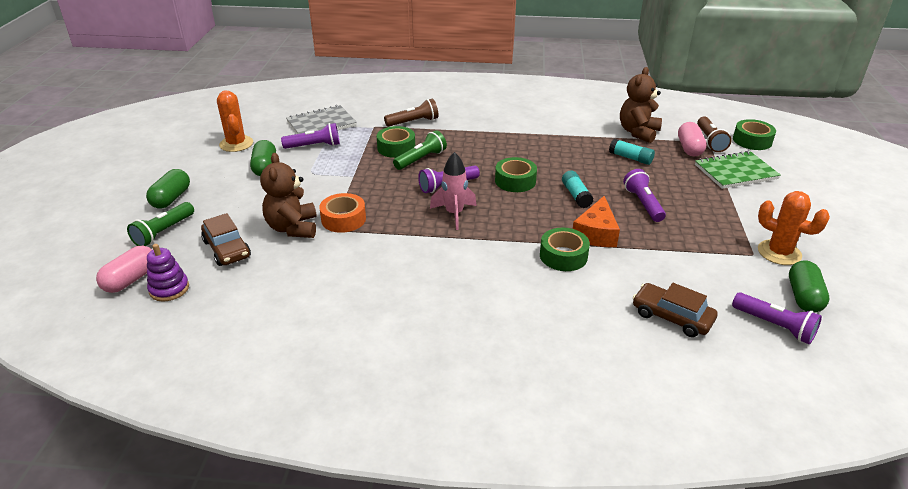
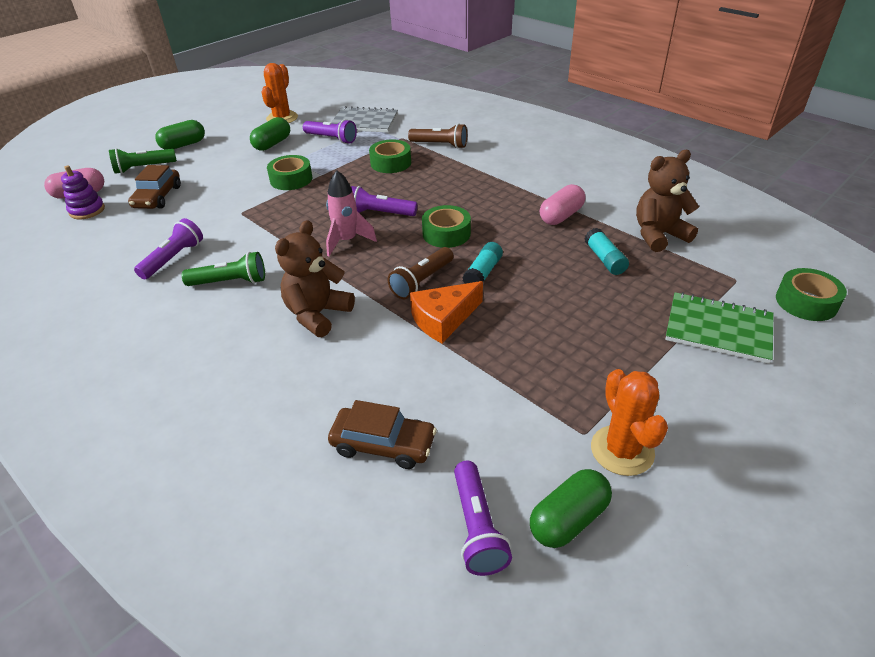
camera: 40 degrees right, 5 degrees up
(293, 228) = (218, 200): brown teddy bear -> brown teddy bear (317, 314)
(343, 219) = (261, 208): orange tape -> none
(421, 159) = (395, 181): green flashlight -> green flashlight (230, 282)
(563, 256) = (378, 325): green tape -> green tape (291, 179)
(643, 204) = (541, 313): purple flashlight -> purple flashlight (173, 259)
(672, 317) = (383, 444): brown car -> brown car turned 120 degrees clockwise
(689, 148) = (697, 277): pink capsule -> pink capsule (561, 216)
(710, 141) = (741, 279): brown flashlight -> brown flashlight (422, 281)

